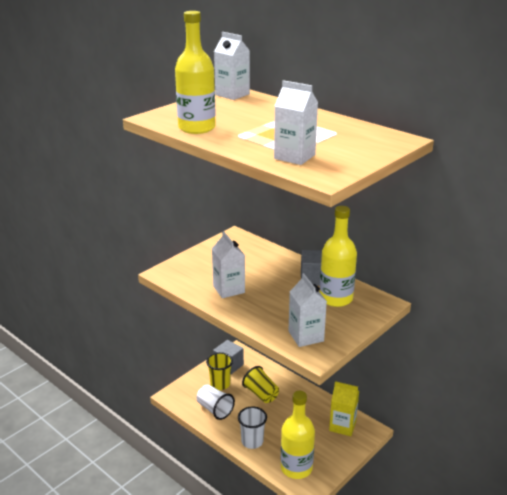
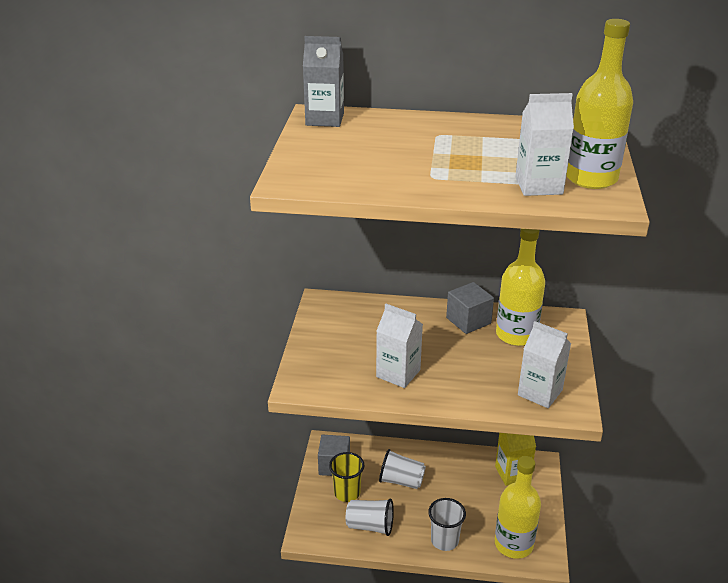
camera: 35 degrees left, 5 degrees up
(197, 128) = (369, 181): yellow bottle -> yellow bottle (591, 178)
(232, 94) = (325, 119): white carton -> grey carton
(261, 394) = (401, 481): yellow cup -> white cup

